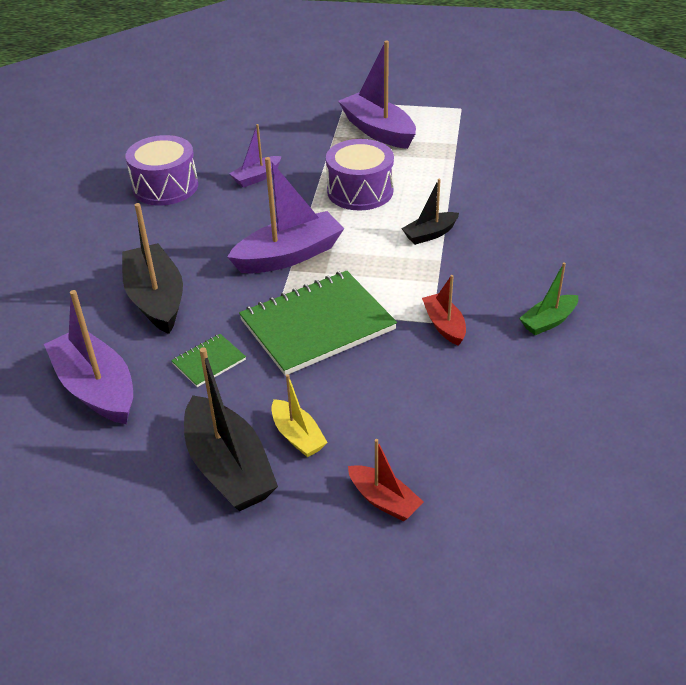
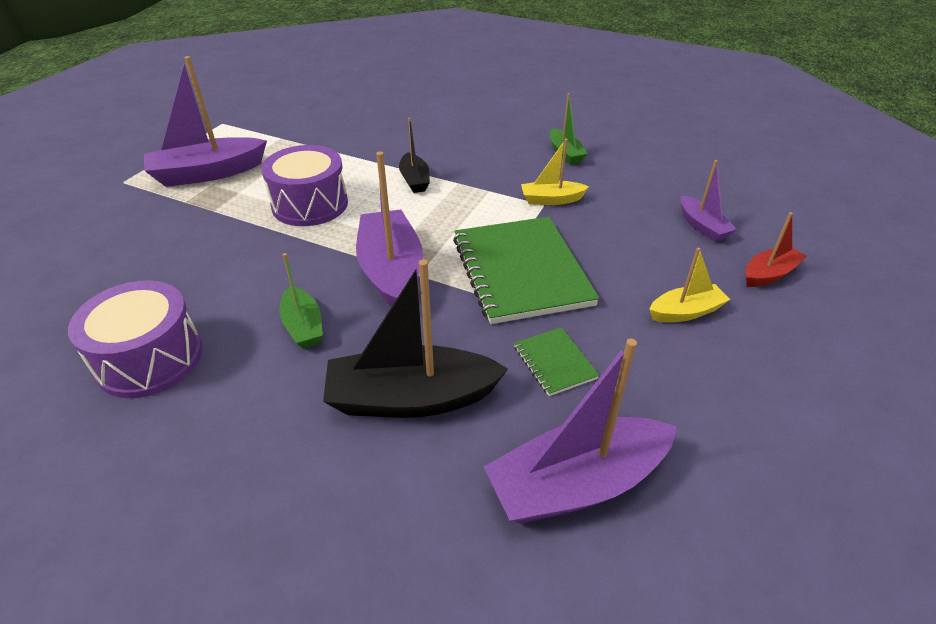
camera: 75 degrees left, 0 degrees up
(212, 234) = (303, 326): none -> green boat
(229, 468) = (729, 369): black boat -> none
(257, 177) = (212, 271): purple boat -> purple boat (702, 226)
(444, 325) = (551, 200): red boat -> yellow boat

